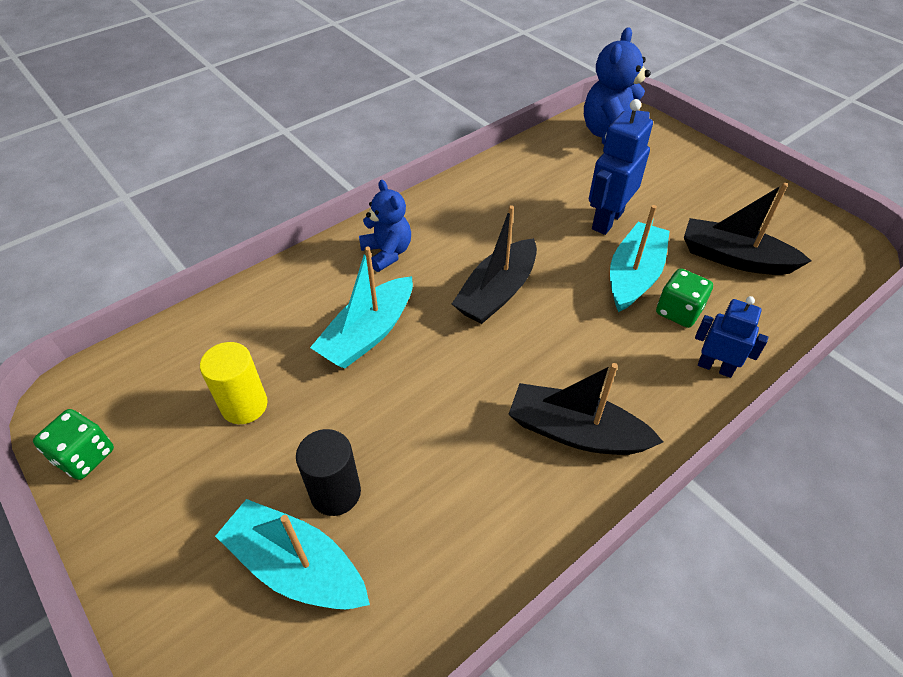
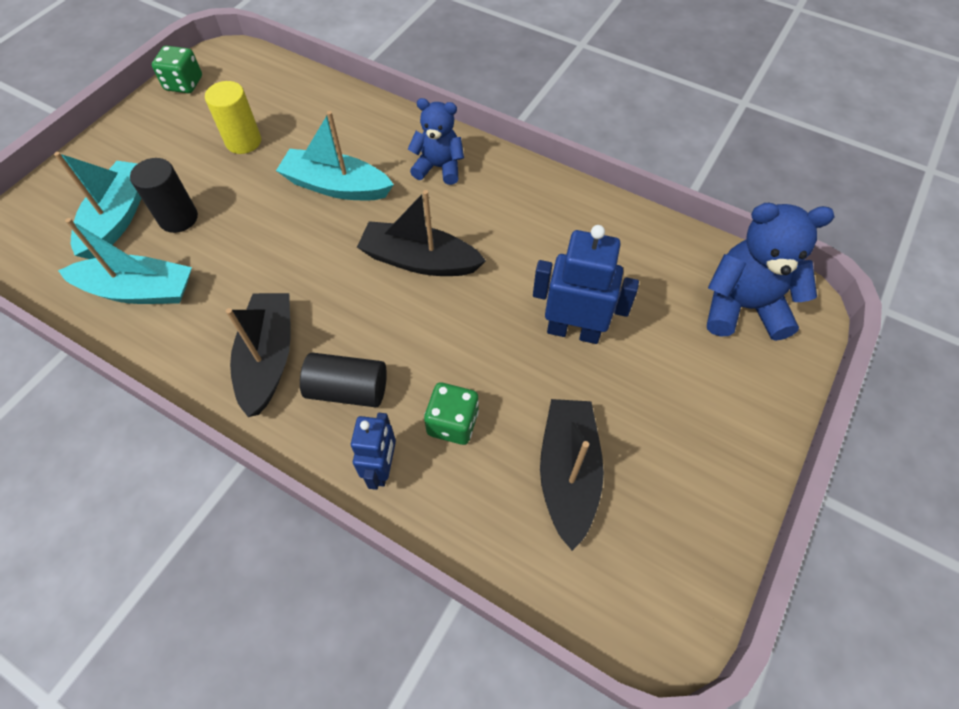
camera: 70 degrees right, 10 degrees up
(387, 253) = (439, 167): blue teddy bear -> blue teddy bear turned 120 degrees counterclockwise
(629, 375) = (348, 390): none -> black cylinder
(634, 275) = (492, 372): turquoise boat -> turquoise boat (139, 290)

